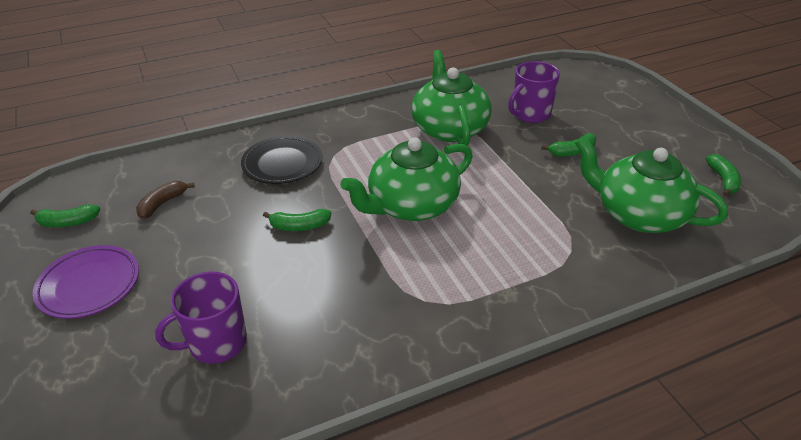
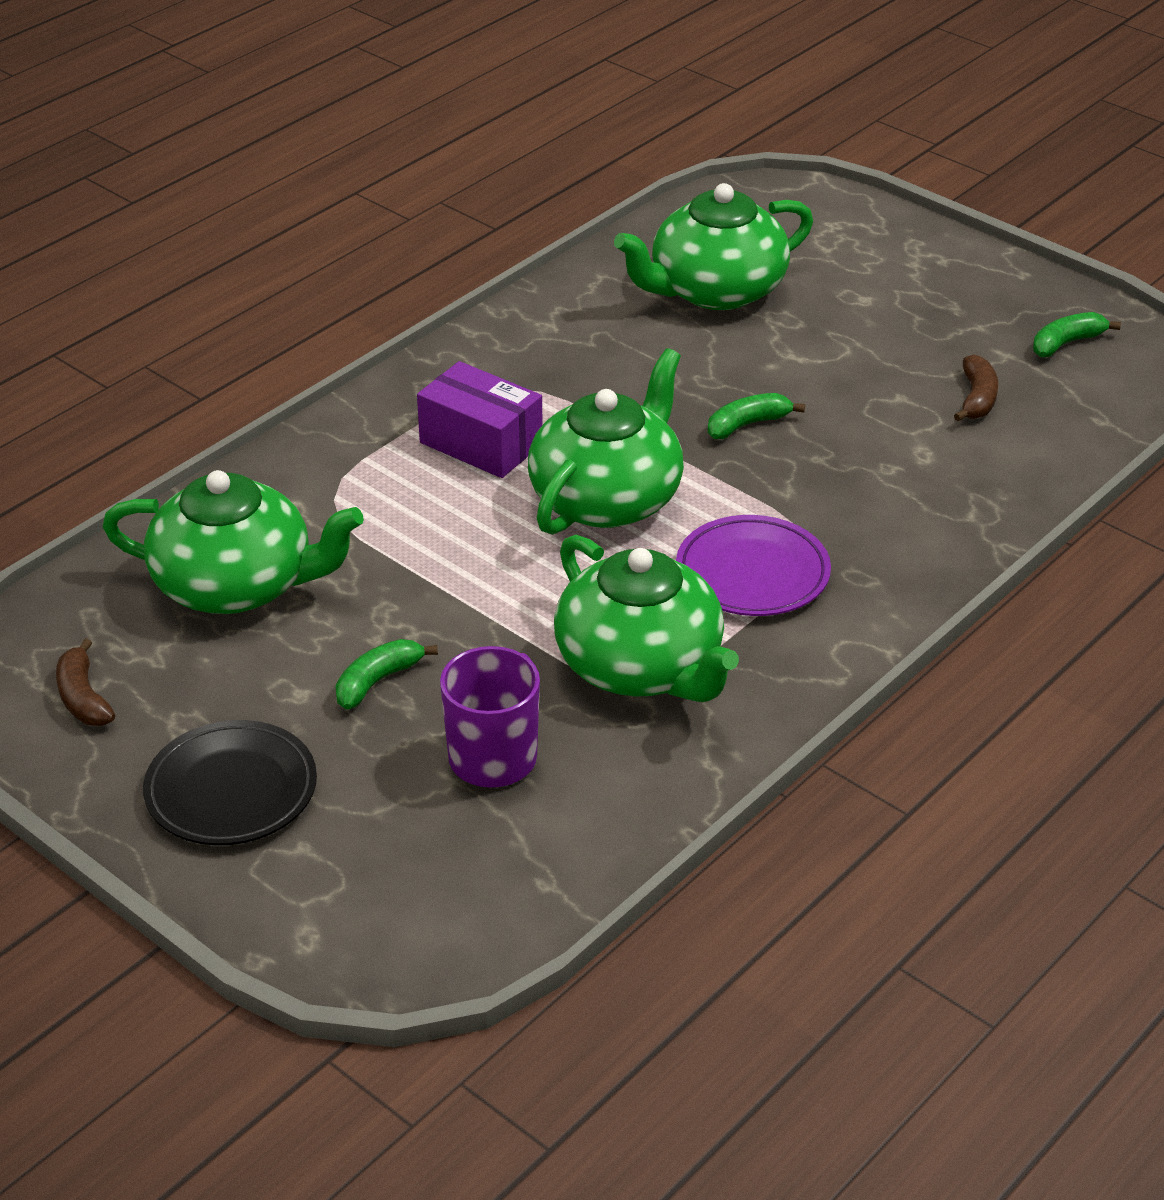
camera: 155 degrees right, 0 degrees up
(89, 285) = (929, 295): purple plate -> purple plate (752, 573)
(216, 343) = (715, 290): purple mug -> green teapot
(282, 164) = (875, 506): black plate -> black plate (231, 790)
(464, 262) = (481, 443): none -> purple box
(723, 180) = (83, 698): green banana -> brown banana

